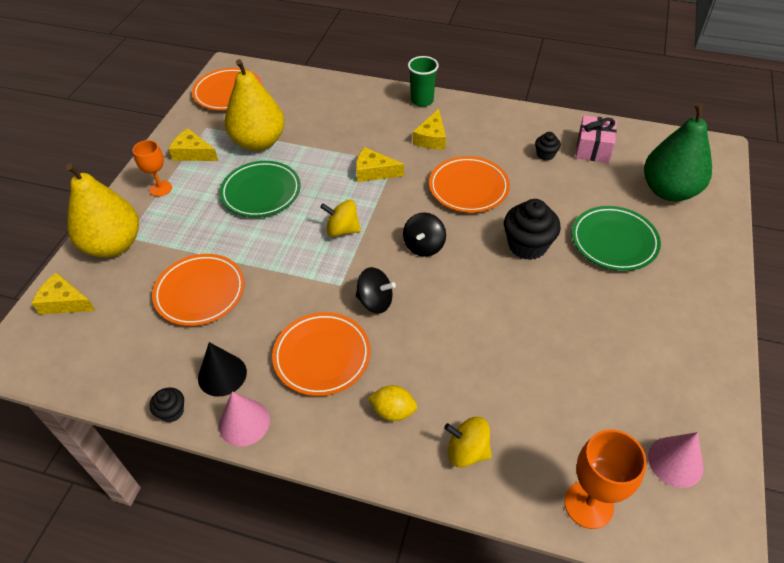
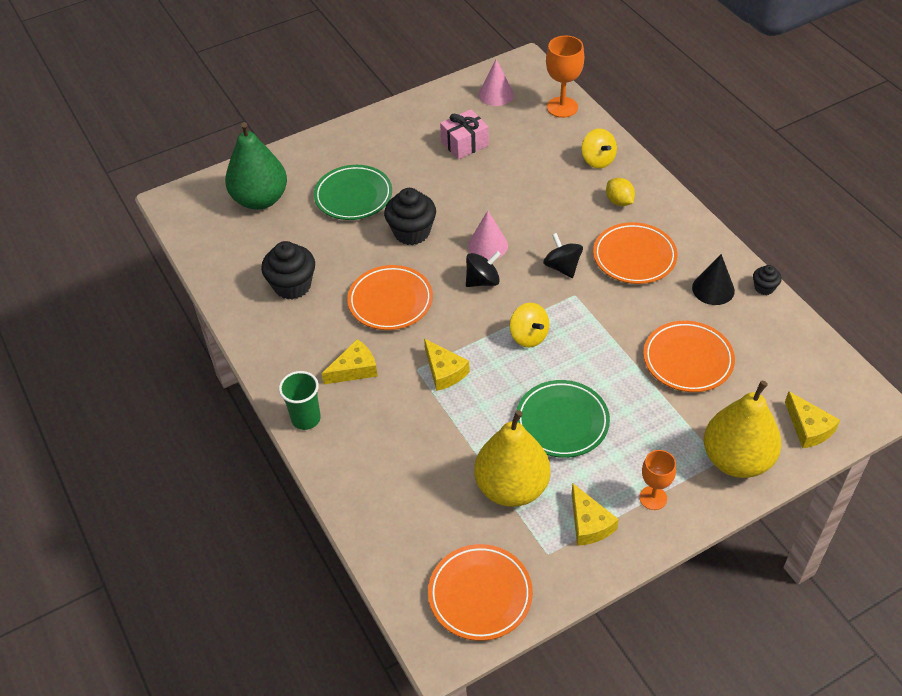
camera: 135 degrees left, 0 degrees up
(244, 422) = (719, 252): pink cone -> pink cone (488, 245)
(545, 154) = (292, 285): black cupcake -> black cupcake, size x1.94
(593, 149) = (251, 264): pink gift -> pink gift (464, 144)

